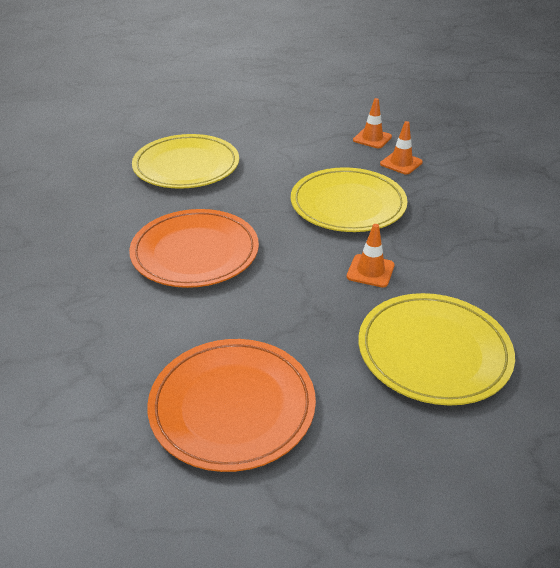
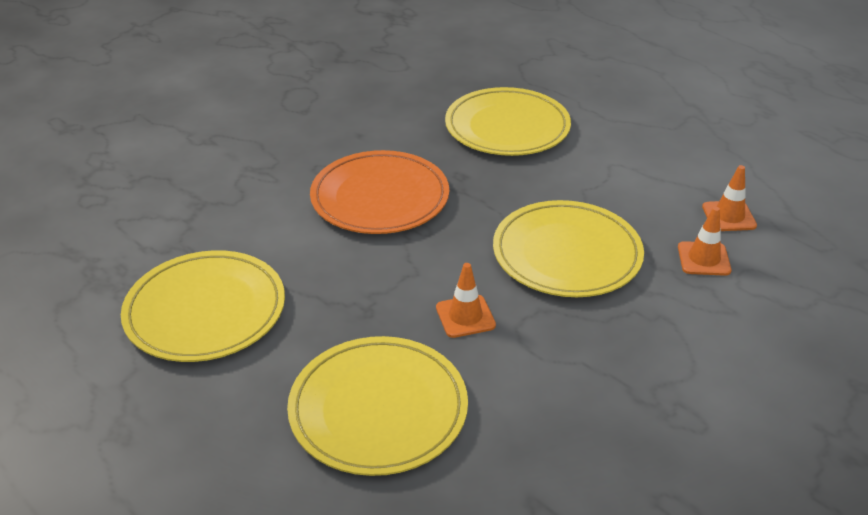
camera: 55 degrees right, 0 degrees up
(232, 406) = (205, 311): orange plate -> yellow plate

